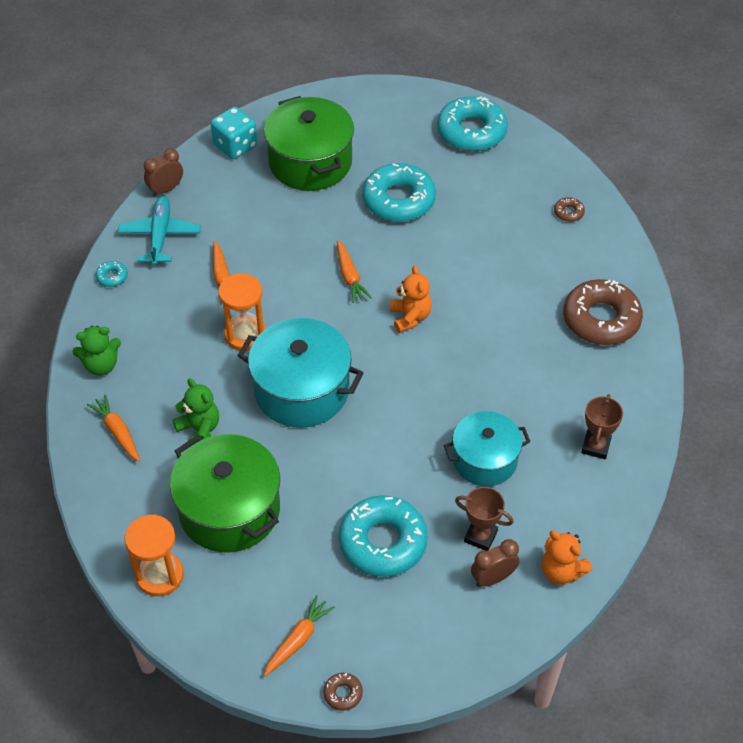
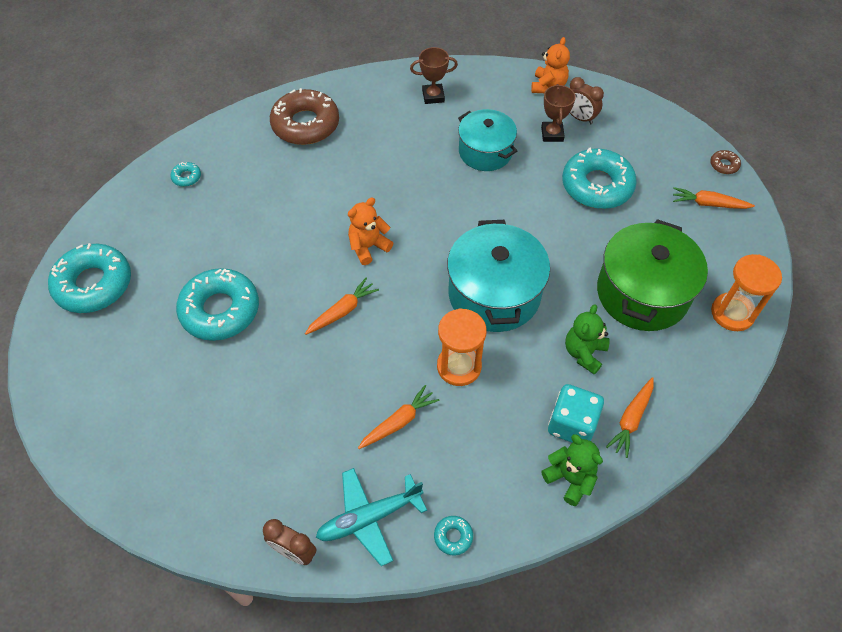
camera: 115 degrees left, 5 degrees up
(235, 146) = (190, 509): turquoise dice -> turquoise dice (571, 424)
(310, 162) = (191, 415): green pot -> none
(568, 212) = (186, 177): brown donut -> turquoise donut

